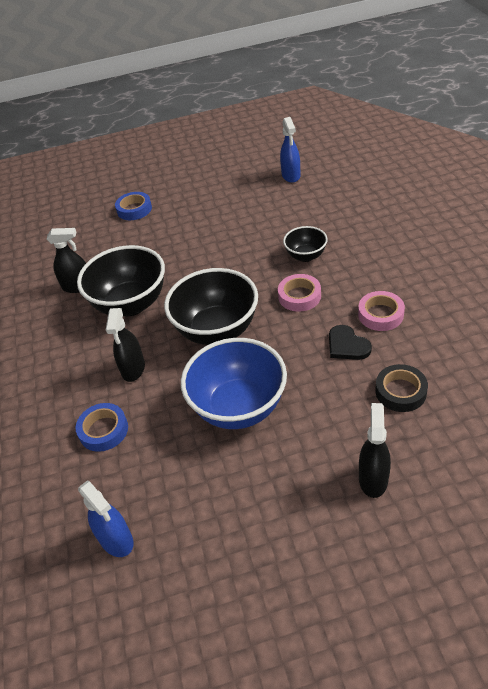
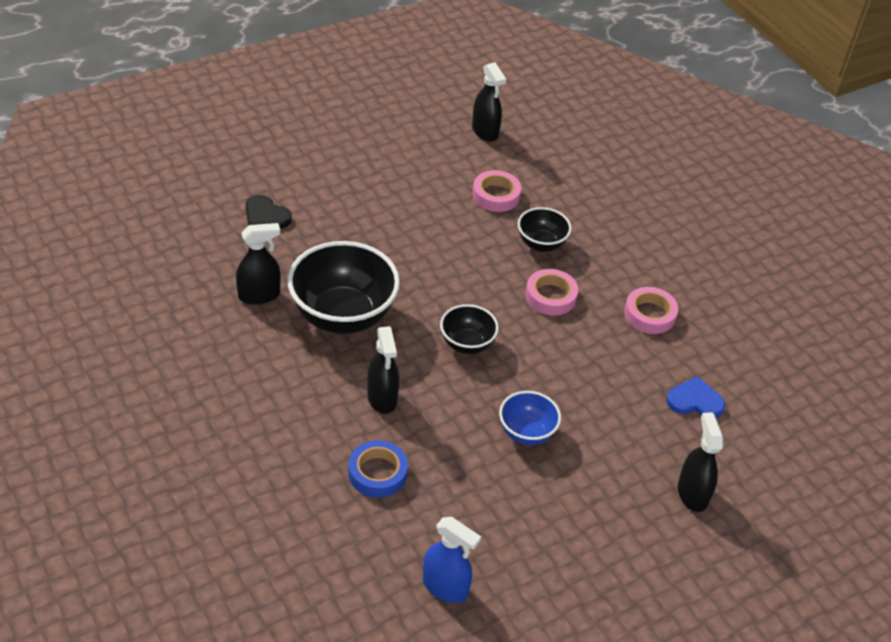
camera: 25 degrees left, 0 degrees up
(134, 209) = (289, 182): blue tape -> none
(217, 330) = (467, 344): black bowl -> black bowl, size x0.53
(239, 407) = (526, 433): blue bowl -> blue bowl, size x0.53
(282, 220) = (496, 195): none -> pink tape
(291, 176) = (485, 131): blue spray bottle -> black spray bottle
(347, 345) = (623, 353): black heart -> black heart (266, 216)
(400, 391) = (695, 401): black tape -> blue heart

